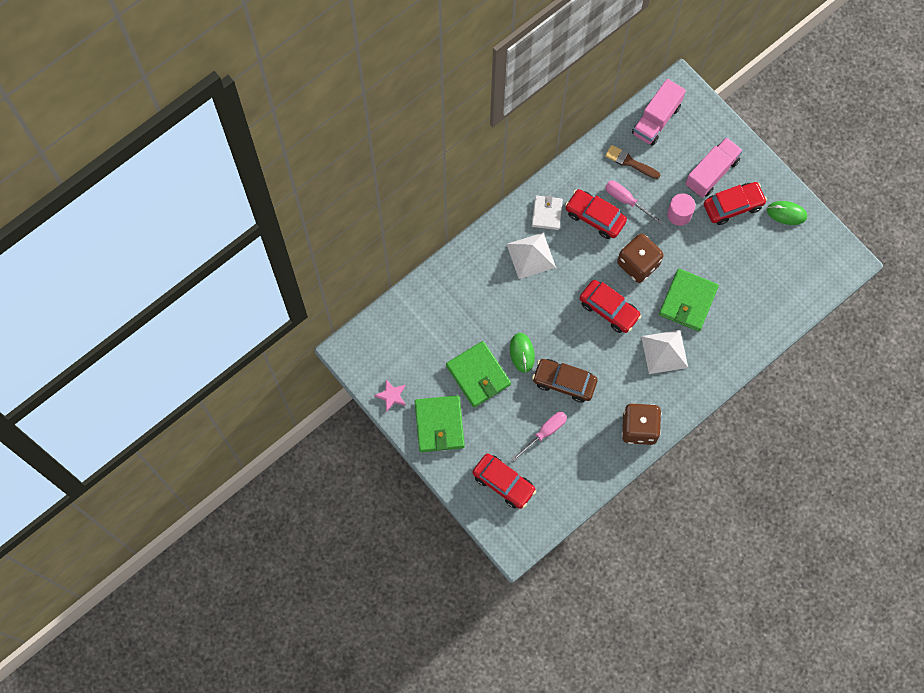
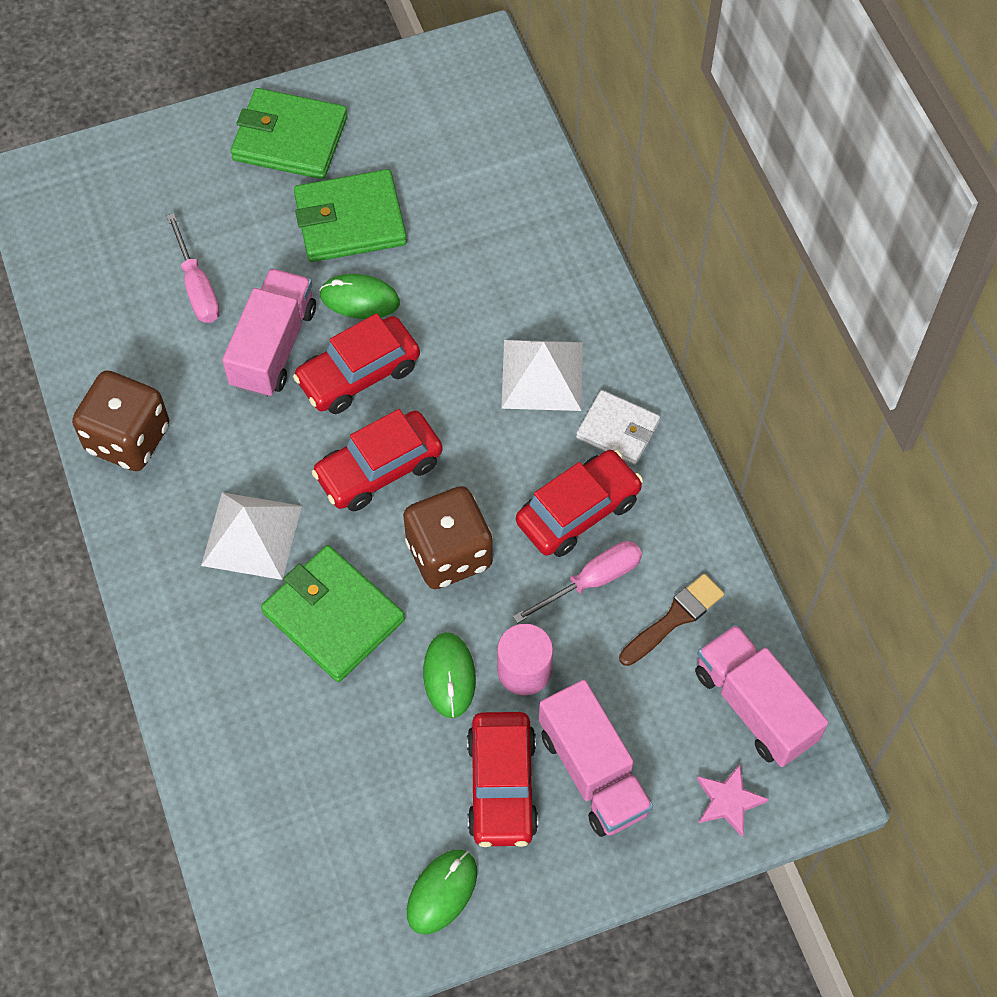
camera: 110 degrees right, 10 degrees down
(391, 396) = (373, 87): pink star -> pink star (728, 801)
(503, 483) = (142, 198): red car -> red car (358, 374)
(564, 382) = (273, 347): brown car -> pink truck
(694, 243) = (449, 676): none -> green mouse

